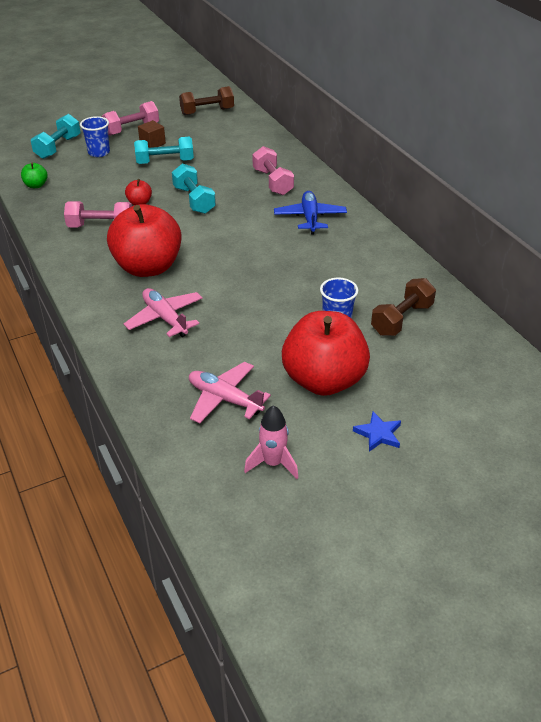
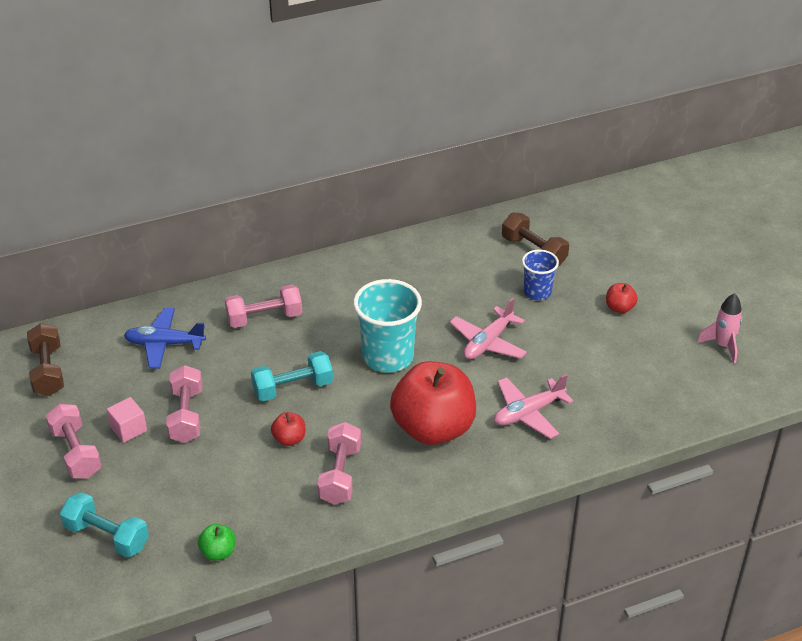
camera: 85 degrees left, 0 degrees up
(99, 152) = (138, 487): blue cup -> none
(152, 143) = (128, 429): brown cube -> pink cube
(165, 162) = (186, 415): turquoise dumbbell -> pink dumbbell
(225, 399) = (648, 372): pink plane -> pink plane (488, 342)
(233, 240) = (388, 357): none -> turquoise cup
(310, 218) = (350, 294): blue plane -> blue plane (164, 344)
(324, 380) = (619, 308): red apple -> red apple, size x0.41
(378, 434) = (683, 283): blue star -> none

